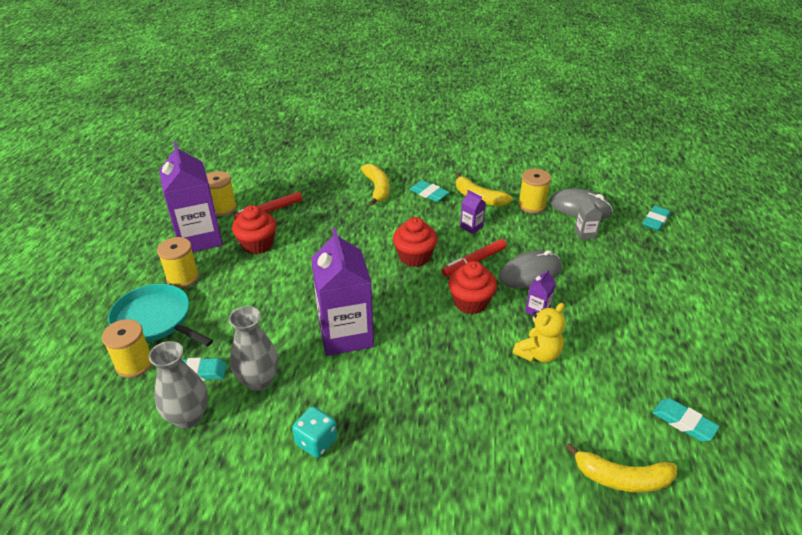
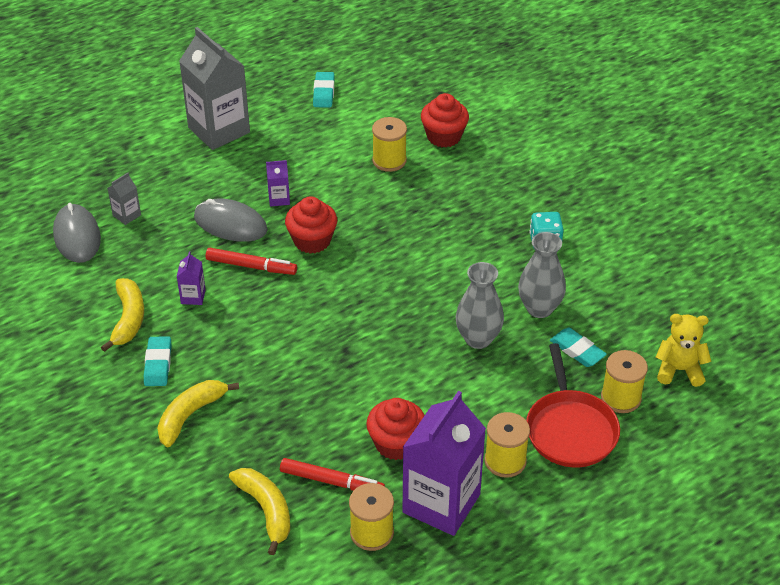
camera: 130 degrees left, 5 degrees up
(155, 320) = (570, 429): turquoise pan -> red pan
(188, 417) = (614, 321): grey vase -> grey vase (478, 339)
(345, 334) = (436, 292): purple carton -> none
(414, 257) = (286, 310): red cupcake -> red cupcake (444, 136)
(531, 205) = (105, 272): yellow spool -> yellow spool (389, 160)
(538, 354) = (332, 178): yellow teddy bear -> yellow teddy bear (679, 370)
(621, 478) = (403, 103): yellow banana -> yellow banana (266, 510)
(655, 221) = (56, 179): turquoise eraser -> none
(664, 321) = (219, 130): none -> grey carton

